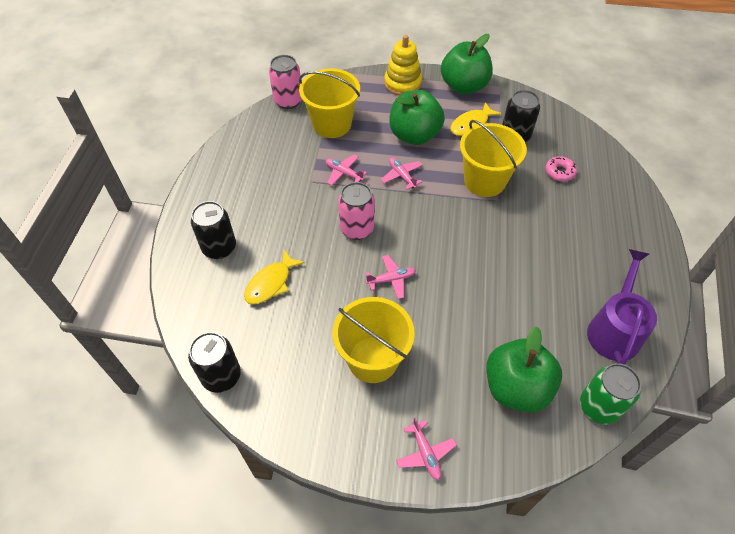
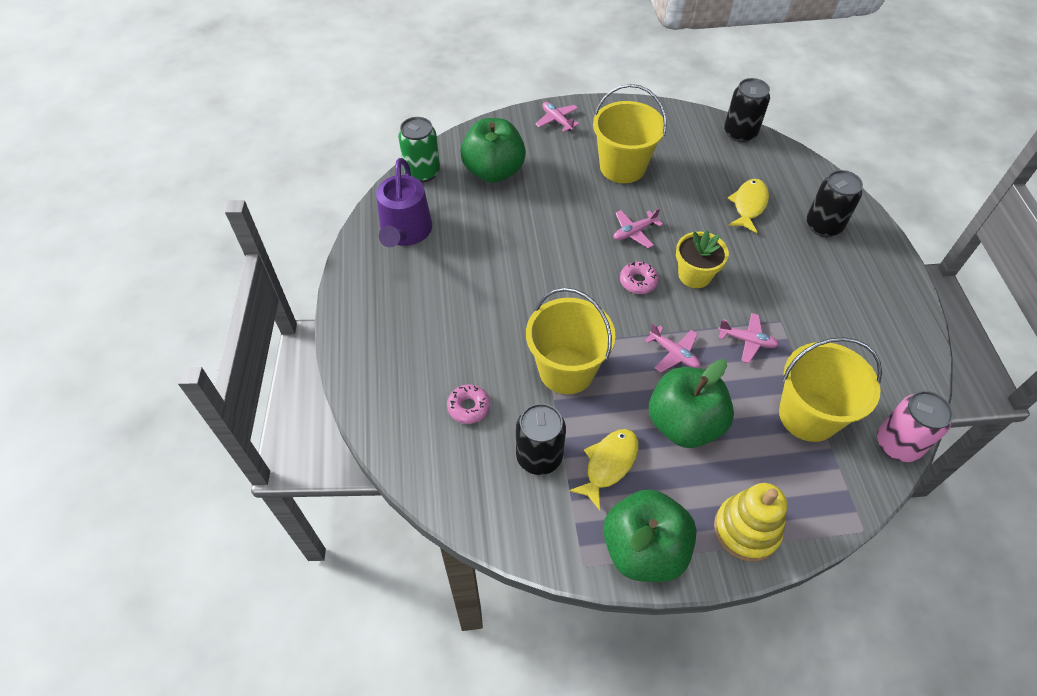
camera: 165 degrees right, 0 degrees up
(357, 229) = (694, 275): pink can -> yellow flower pot
(406, 233) = (638, 281): none -> pink donut

